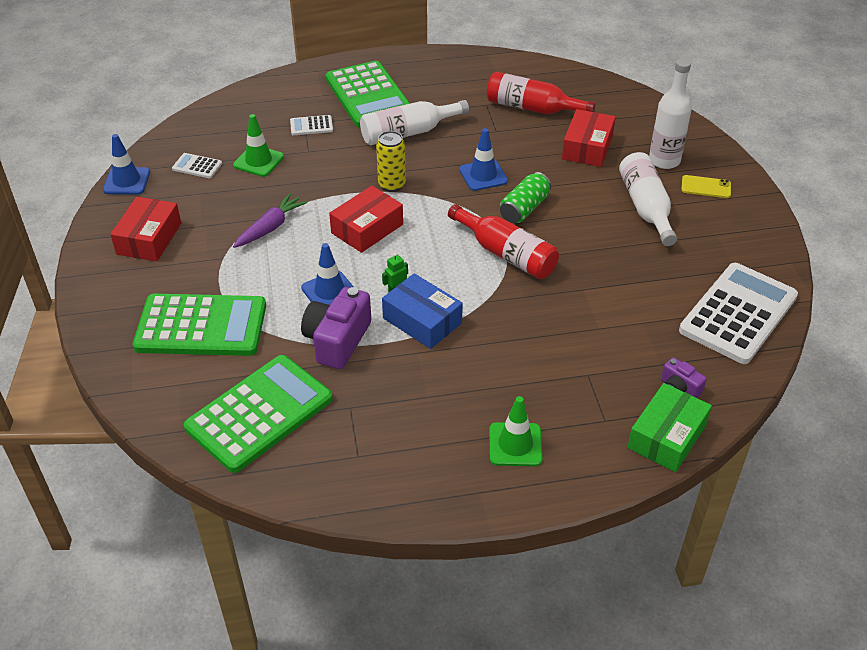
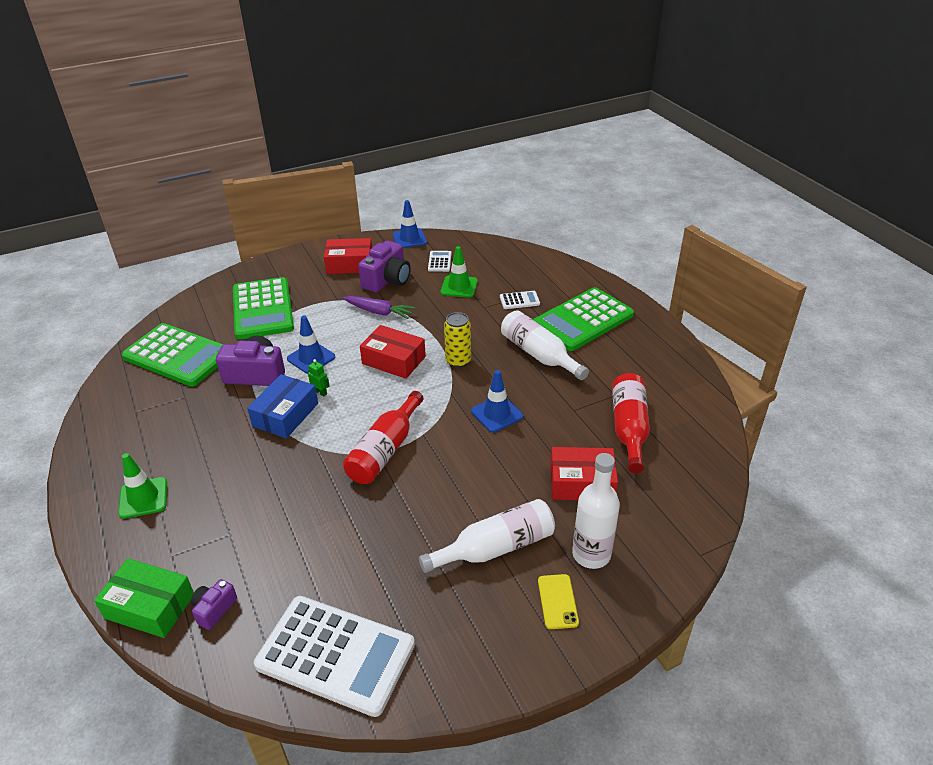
camera: 75 degrees right, 5 degrees down
(207, 212) = (387, 280): none -> purple camera
(311, 126) = (519, 300): white calculator -> white calculator turned 105 degrees clockwise
(524, 208) = (457, 451): green can -> none

